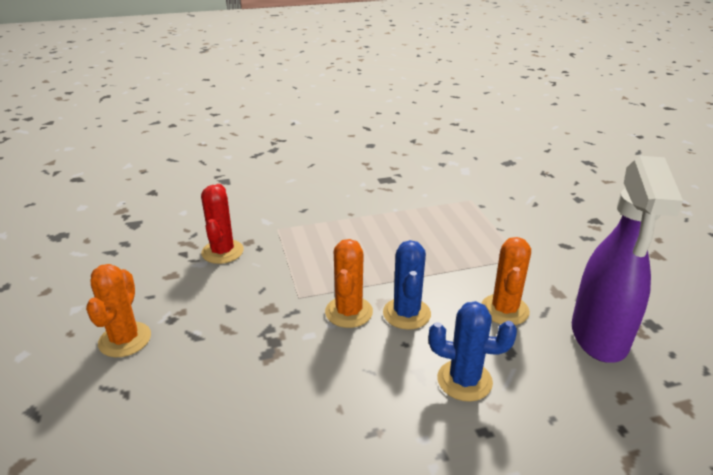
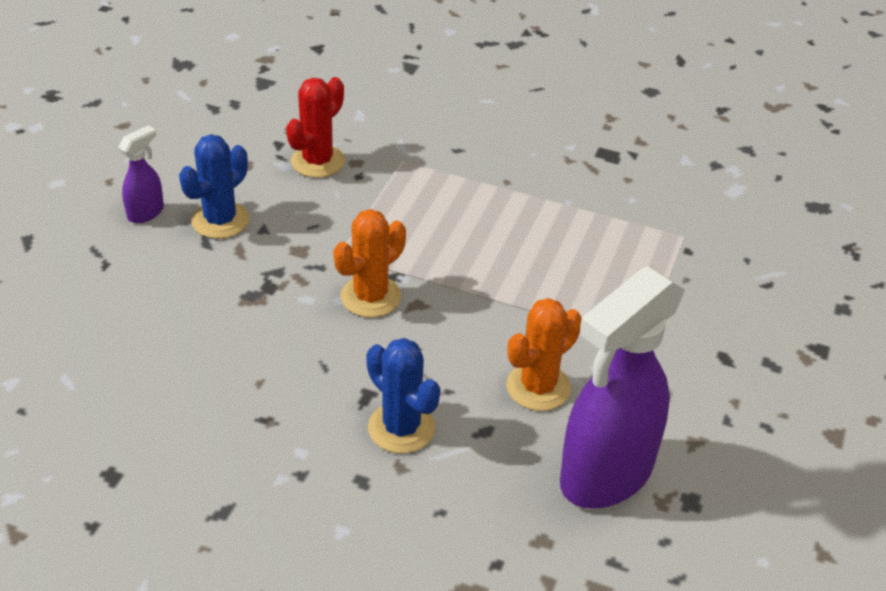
camera: 35 degrees right, 10 degrees up
(125, 339) = (146, 212): orange cactus -> purple spray bottle
(406, 313) = (427, 331): blue cactus -> blue cactus (220, 220)

